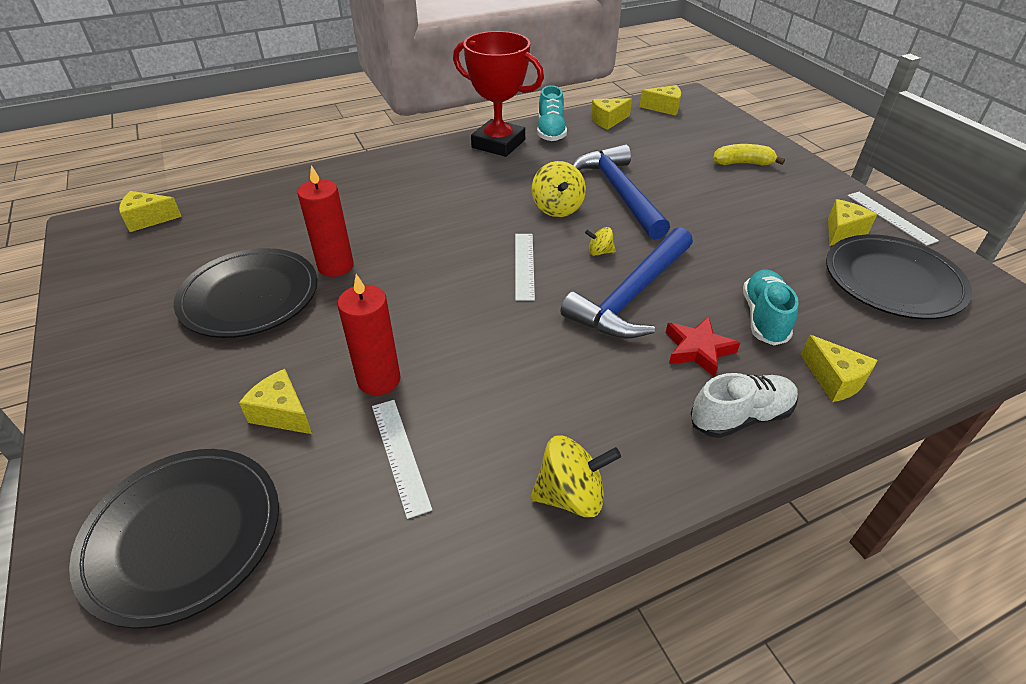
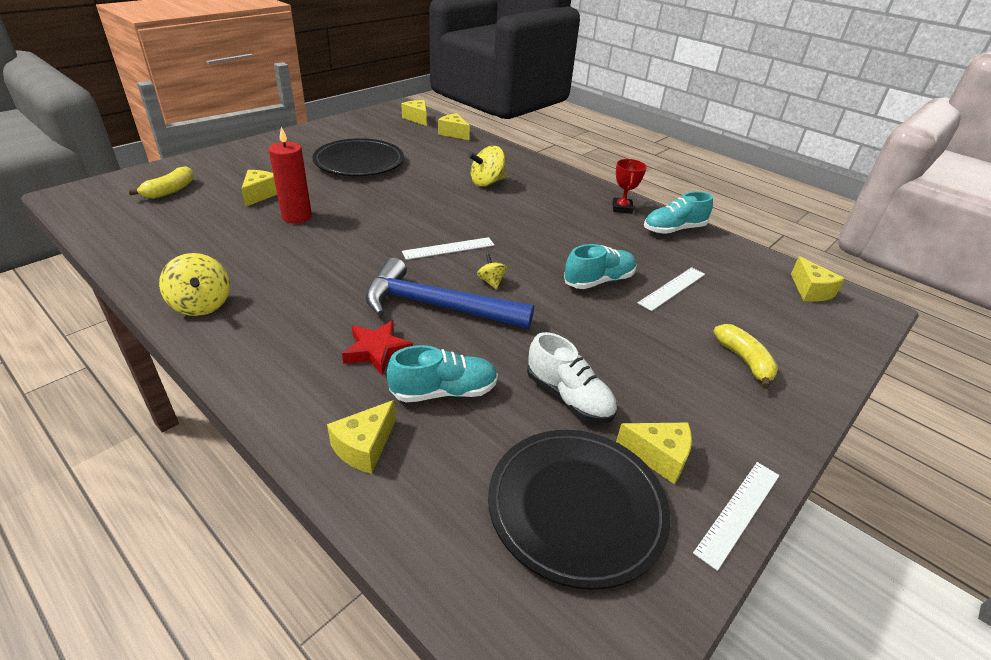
camera: 65 degrees right, 5 degrees down
(183, 536) = (170, 191): black plate -> yellow banana
(335, 266) = (404, 179): red candle -> none
(400, 455) = (232, 236): white ruler -> white ruler (672, 288)
(498, 144) = (622, 208): red trophy -> red trophy, size x0.49
(557, 208) = (543, 251): yellow spinning top -> yellow spinning top (487, 182)
(608, 120) = (734, 258): yellow cheese -> yellow cheese (454, 133)
(619, 192) = (598, 281): blue hammer -> turquoise shoe
(740, 417) = (296, 382): white shoe -> white shoe (568, 397)

